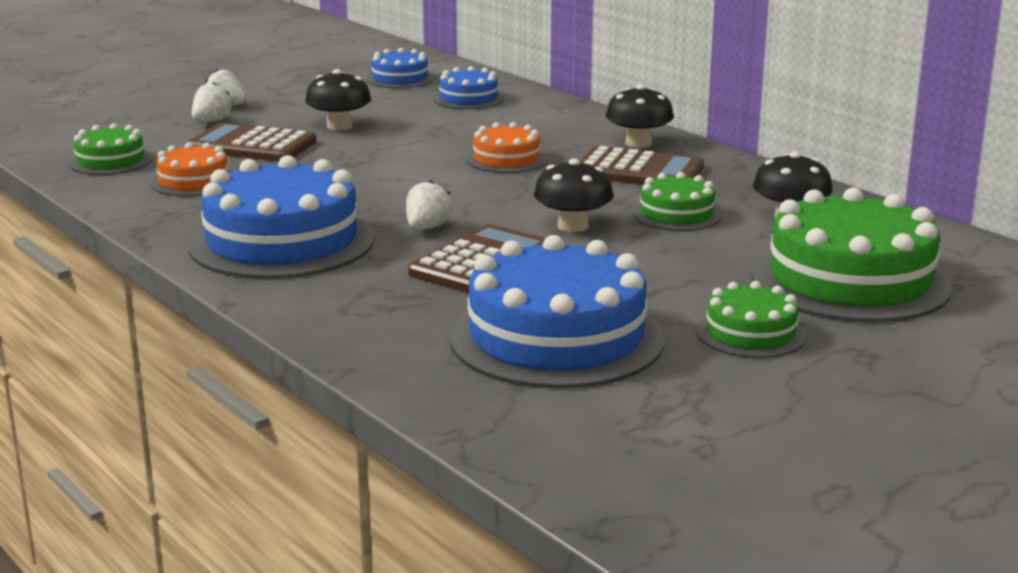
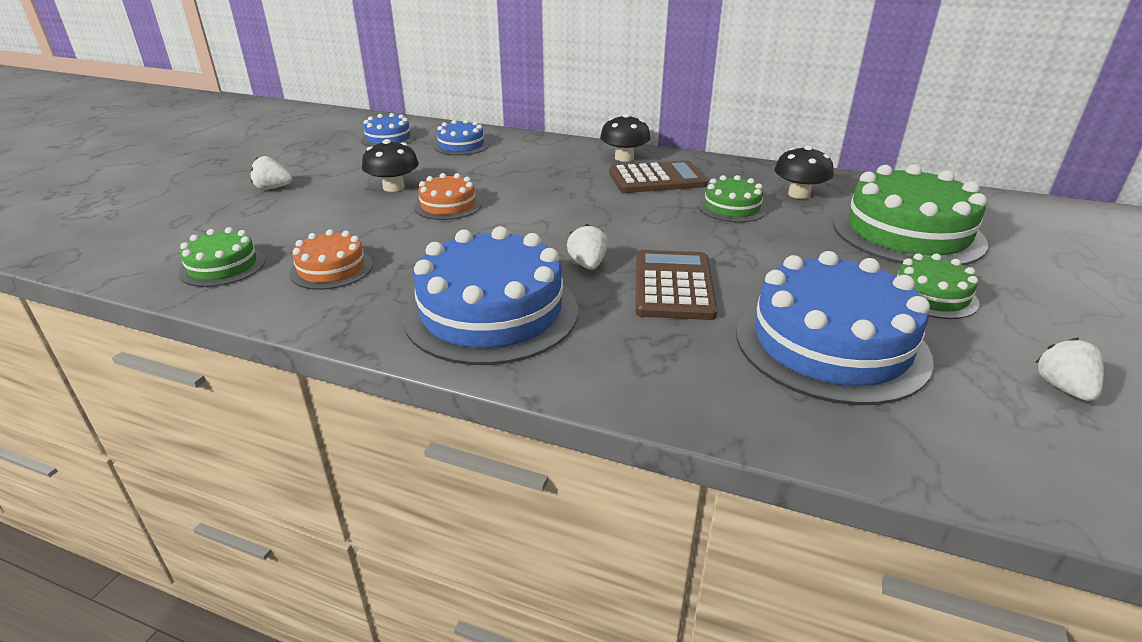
camera: 30 degrees left, 10 degrees up
(211, 121) = (276, 205): white strawberry -> white strawberry (1063, 388)
(252, 145) = (341, 220): brown calculator -> none
(506, 159) = (558, 189): orange cake -> orange cake (448, 205)
(573, 226) = (684, 235): black mushroom -> none

